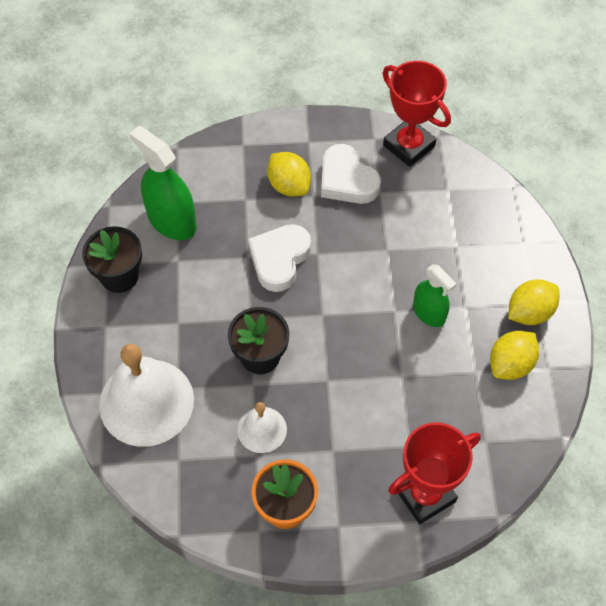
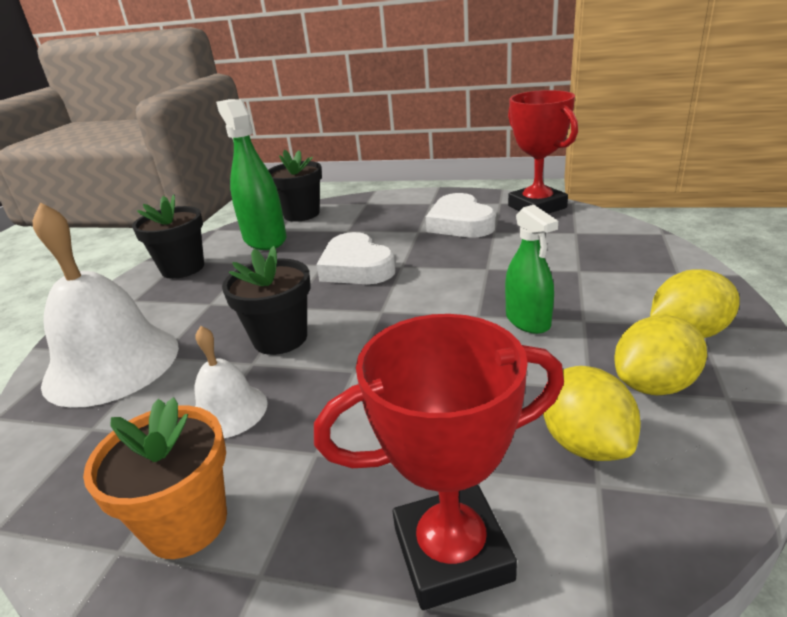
camera: 20 degrees right, 30 degrees down
(185, 171) = (301, 214): none -> black flower pot
(279, 259) = (356, 267): white heart -> white heart turned 75 degrees counterclockwise
(289, 185) = (396, 224): yellow lemon -> yellow lemon (585, 443)

